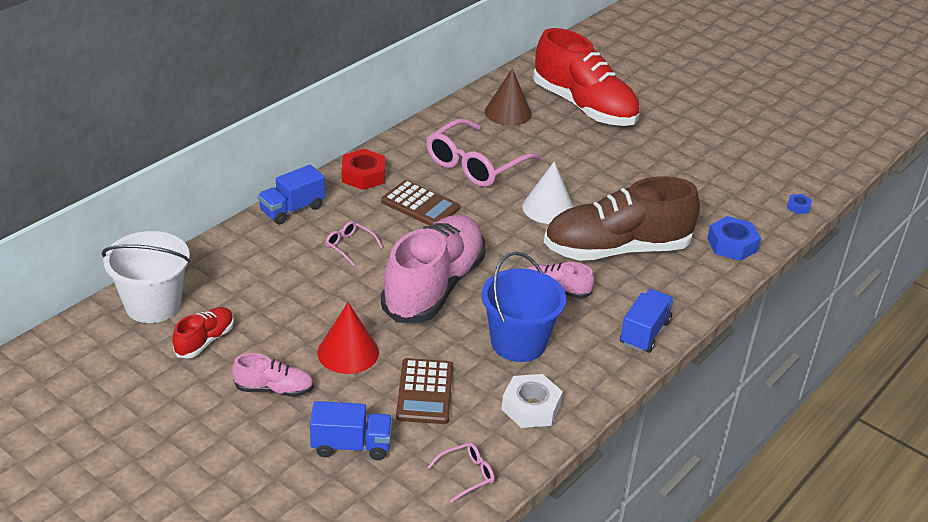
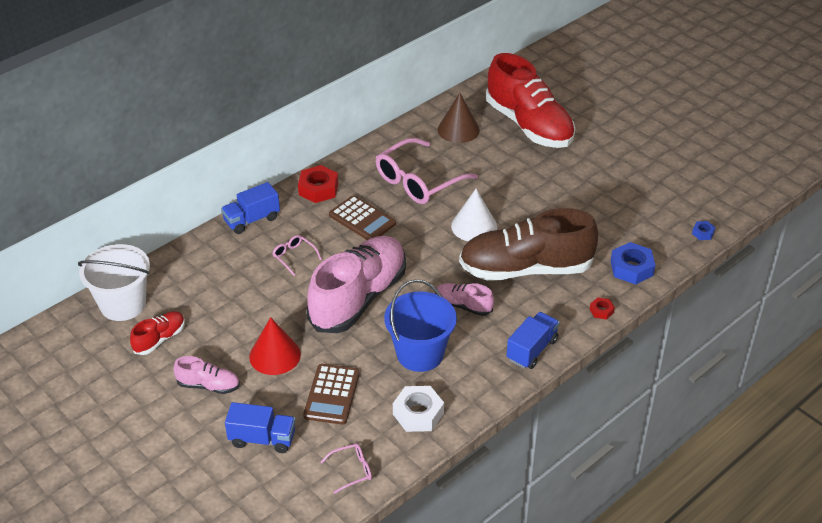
camera: 10 degrees right, 5 degrees up
(711, 289) = (601, 311): none -> red nut

